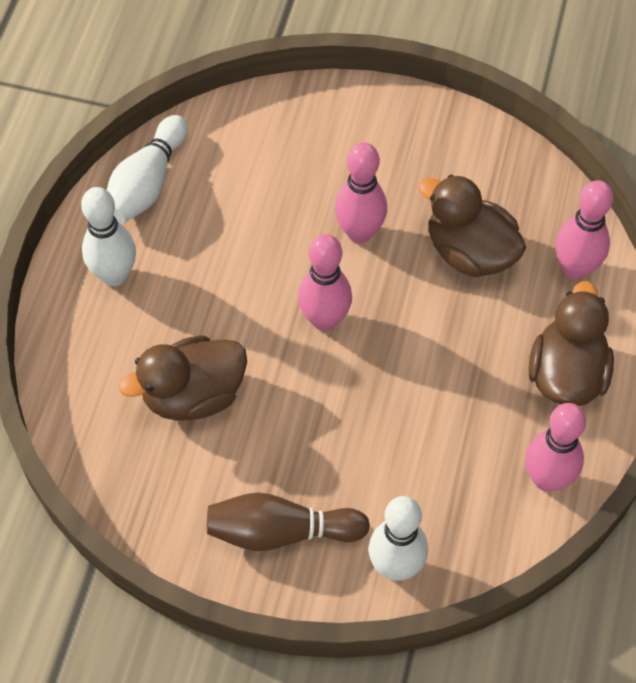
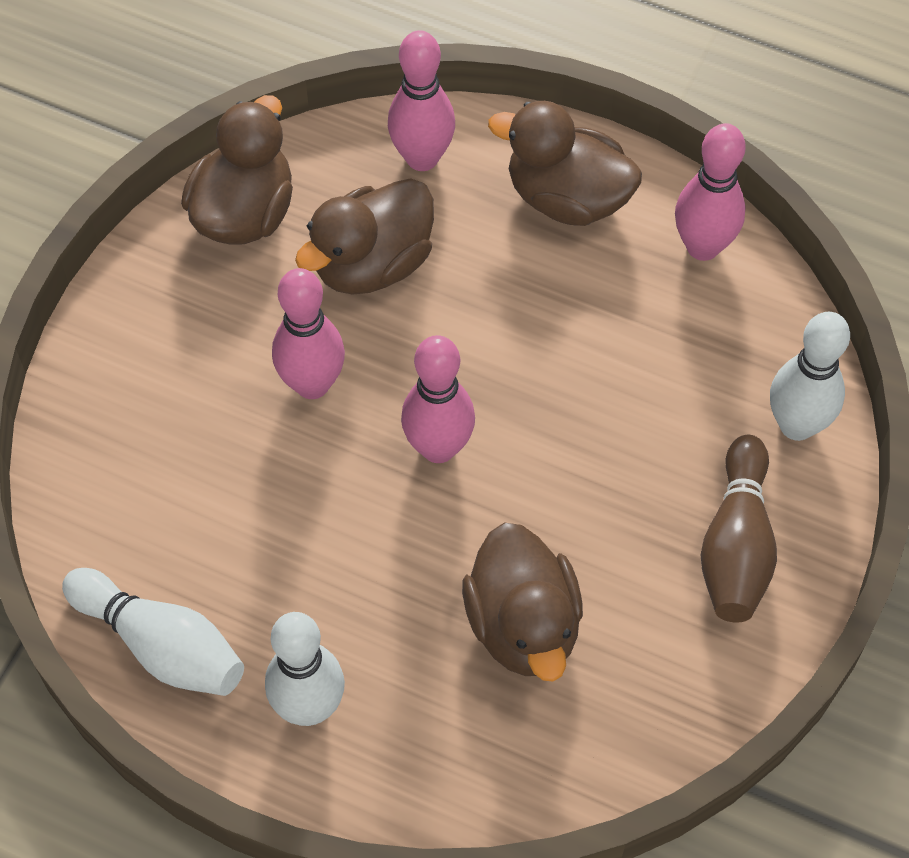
camera: 80 degrees left, 0 degrees up
(493, 165) = (244, 213): none -> brown duck

